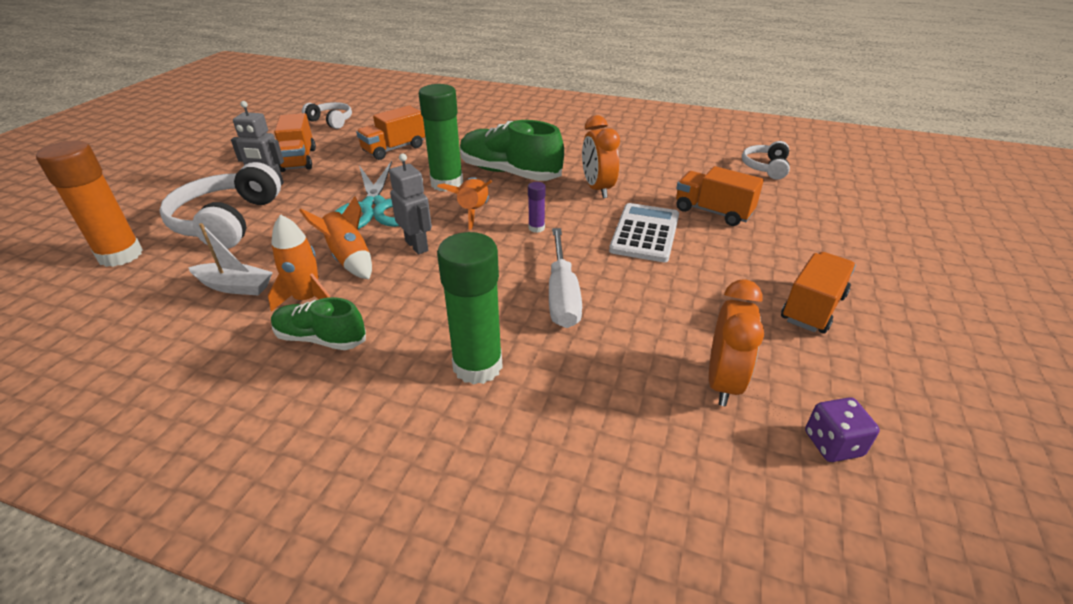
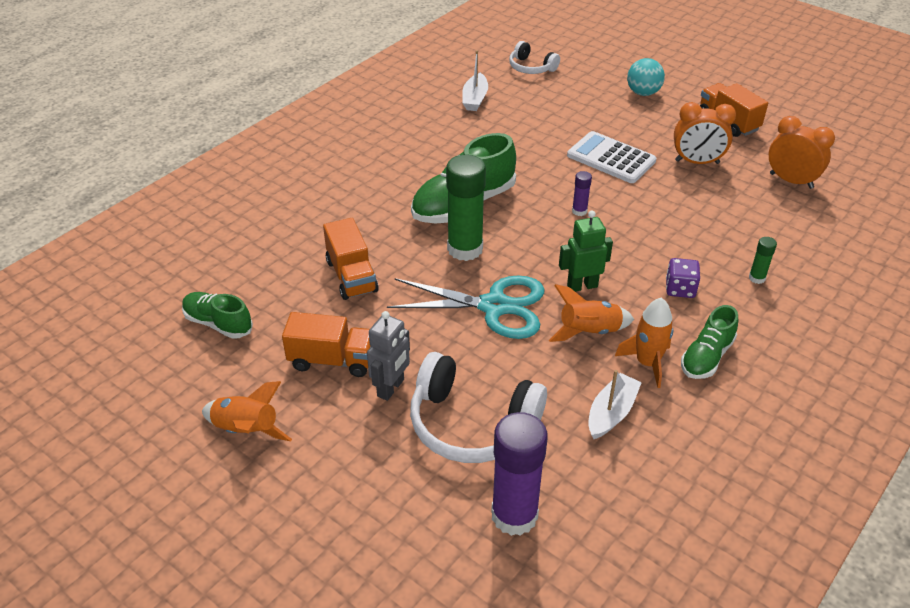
camera: 70 degrees left, 5 degrees up
(120, 255) = (514, 515): orange glue stick -> purple glue stick
(331, 121) = (218, 323): white headphones -> green shoe
(417, 246) = (582, 286): grey robot -> green robot
(473, 212) = (533, 242): orange rocket -> orange rocket (246, 430)
(477, 366) = (757, 278): green glue stick -> green glue stick, size x0.45
(562, 295) = (683, 220): white screwdriver -> none
(597, 189) = (524, 161): orange clock -> orange clock (697, 162)
(676, 152) = (475, 99): none -> white boat
(713, 212) = (592, 117): orange truck -> none
(801, 236) = (643, 93): none -> turquoise ball
(833, 444) = (844, 162): purple dice -> purple dice (680, 289)

